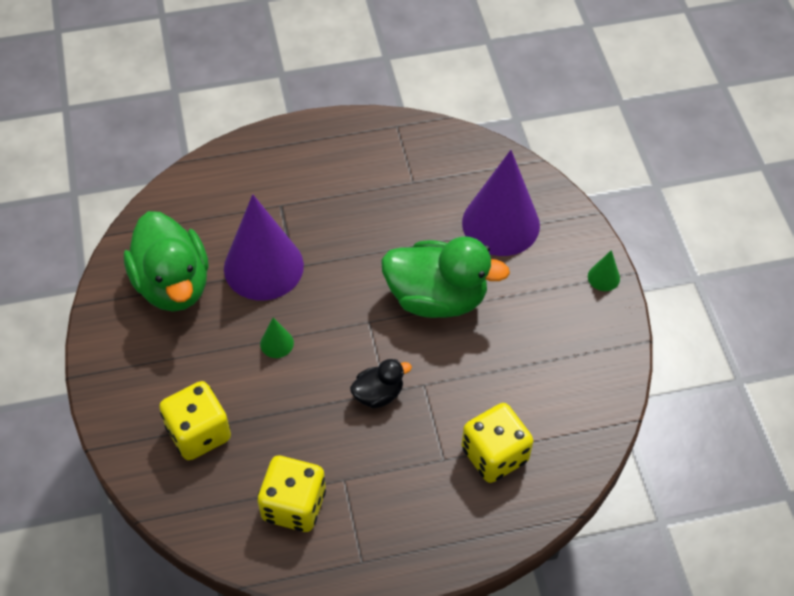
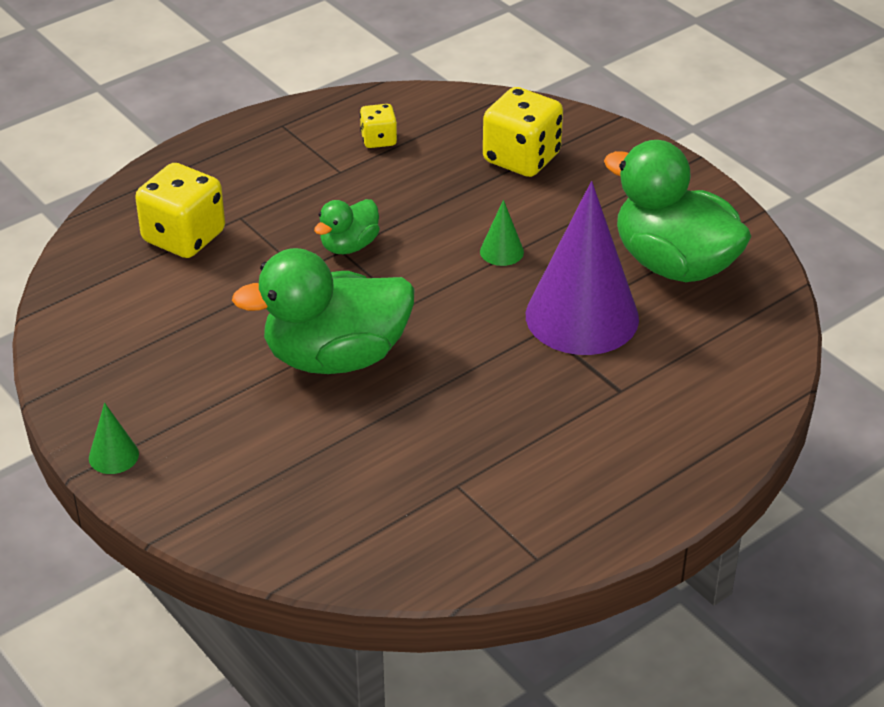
camera: 155 degrees right, 15 degrees down
(294, 505) = (378, 140): yellow dice -> yellow dice, size x0.54
(378, 394) = (349, 246): black duck -> green duck
(500, 224) = (295, 473): purple cone -> none

